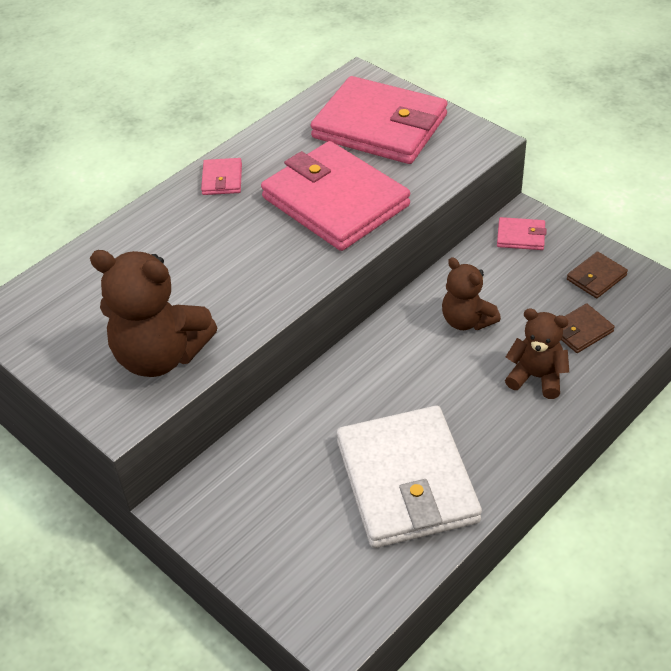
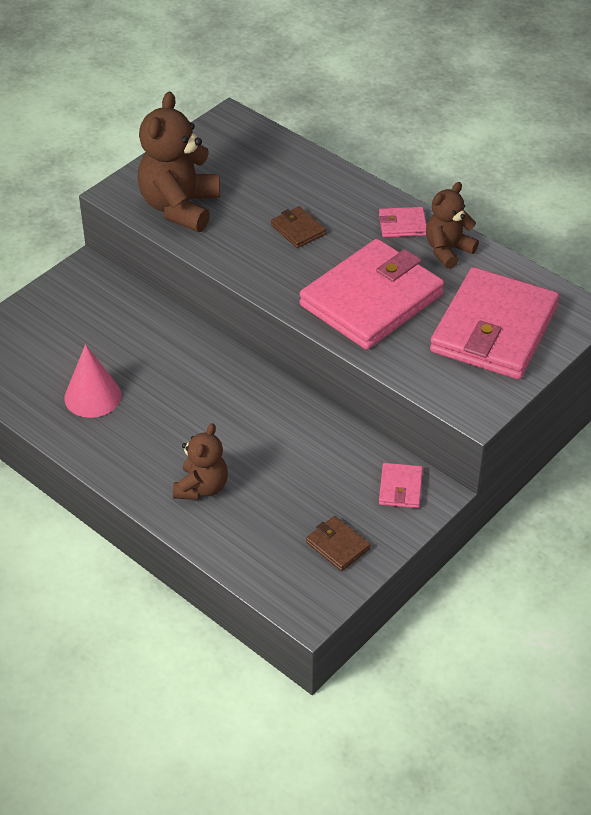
camera: 85 degrees right, 0 degrees up
(406, 481) = (92, 396): white wallet -> pink cone
(466, 321) = (277, 440): brown teddy bear -> brown teddy bear (447, 250)
(581, 331) = (261, 526): brown wallet -> brown wallet (298, 230)

